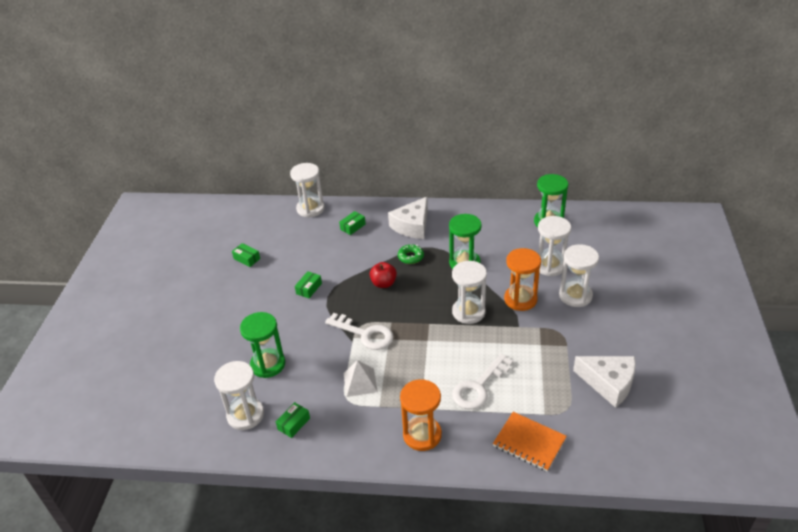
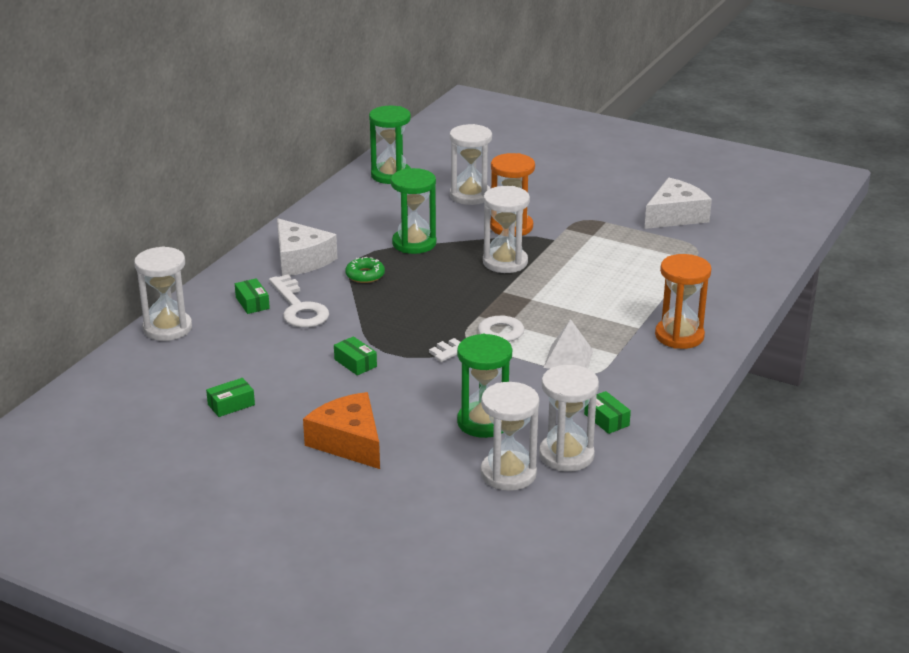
camera: 70 degrees left, 10 degrees down
(227, 315) = (349, 442): none -> orange cheese
(383, 283) = (399, 305): red apple -> none
(479, 387) = (630, 285): white key -> white key (299, 308)
(529, 443) = (727, 278): orange notebook -> none
(575, 296) = (533, 196): white hourglass -> white hourglass (508, 474)

